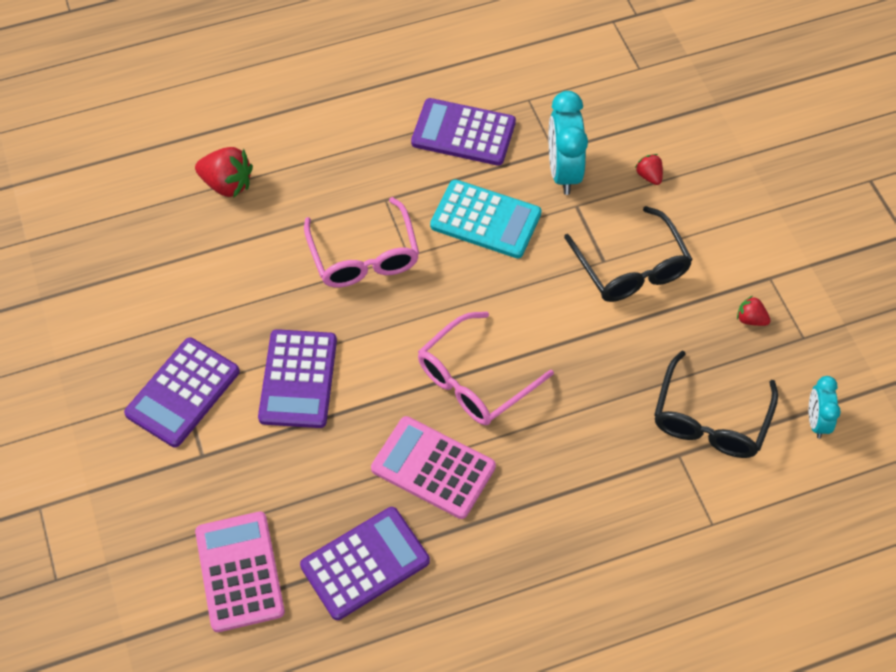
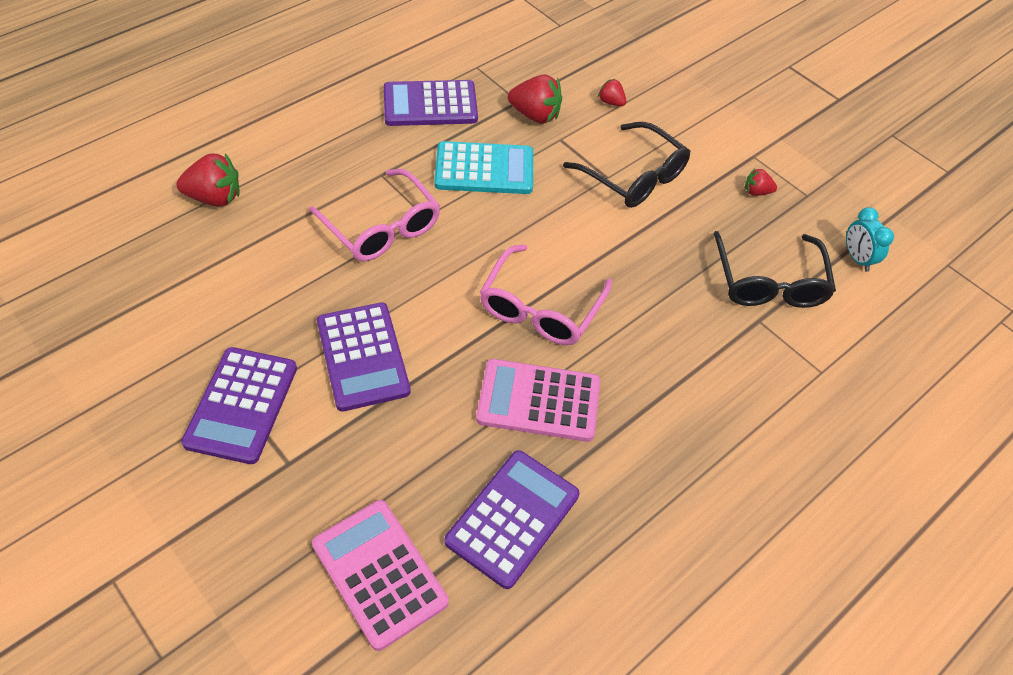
camera: 25 degrees left, 5 degrees down
(563, 172) = (535, 115): turquoise clock -> red strawberry

